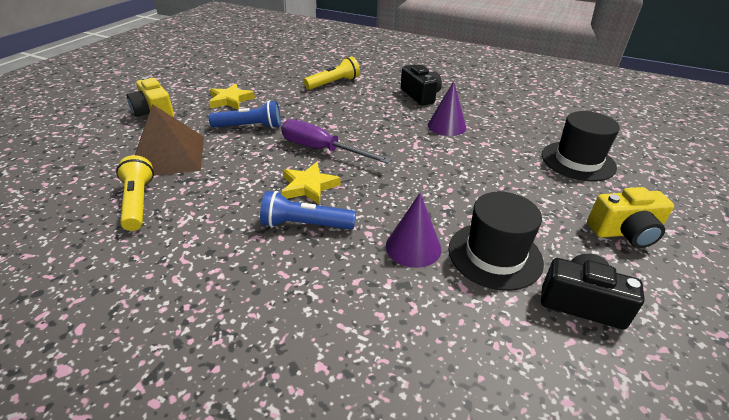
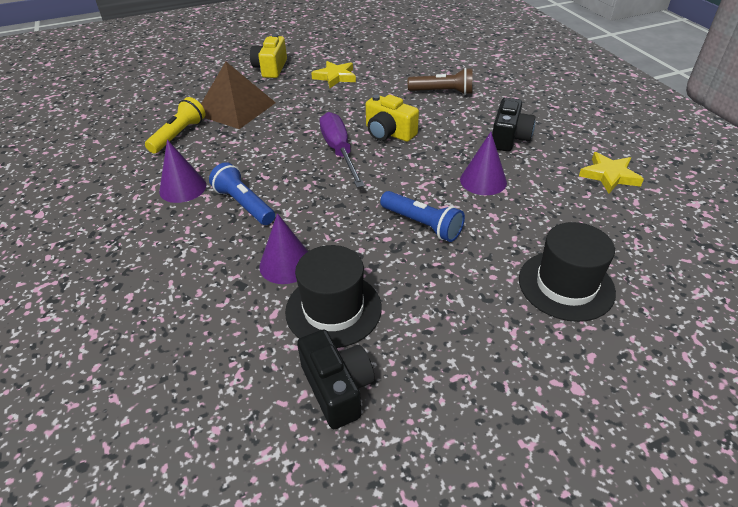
camera: 45 degrees right, 5 degrees up
(220, 243) = (183, 188): none -> purple cone
(249, 127) = (316, 107): blue flashlight -> blue flashlight (422, 224)
(308, 186) = (287, 177): yellow star -> yellow star (609, 175)
(333, 83) = (442, 92): yellow flashlight -> brown flashlight
(625, 232) = (483, 373): yellow camera -> yellow camera (389, 133)

